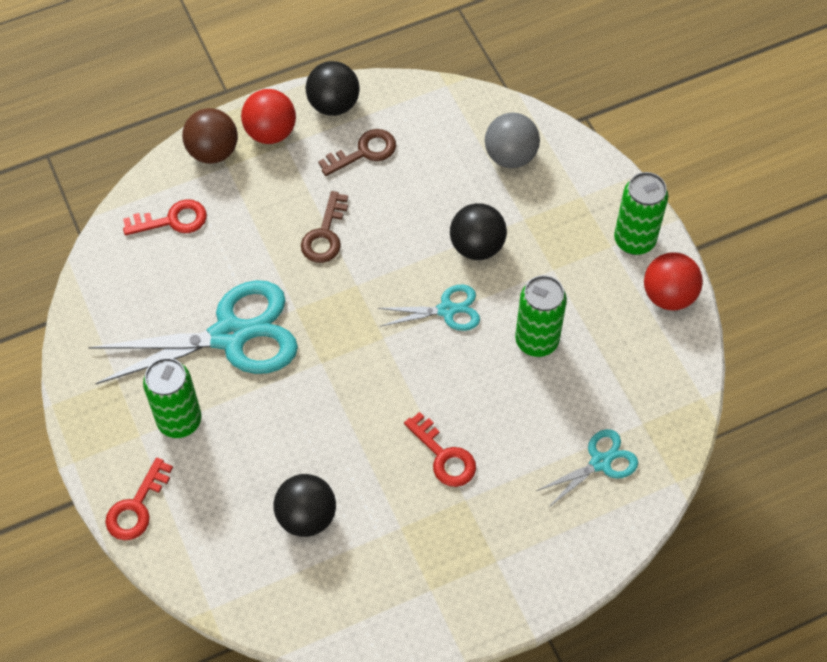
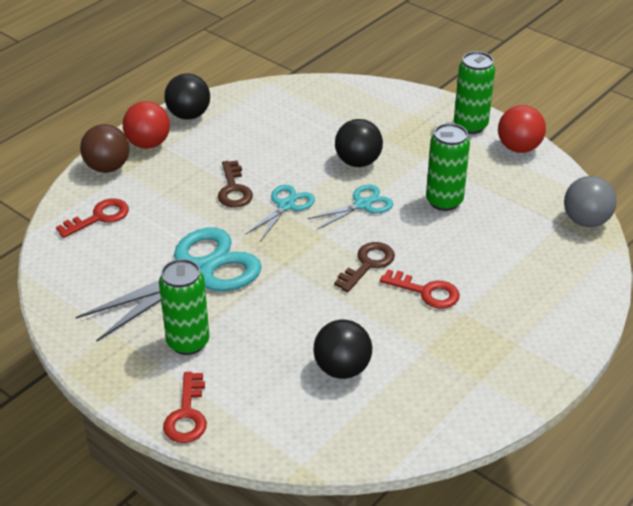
camera: 25 degrees left, 20 degrees down
(364, 152) = (231, 134): brown key -> brown key (368, 264)
(510, 156) = (345, 106): grey ball -> grey ball (586, 221)
(600, 462) = (547, 256): turquoise scissors -> turquoise scissors (286, 206)

